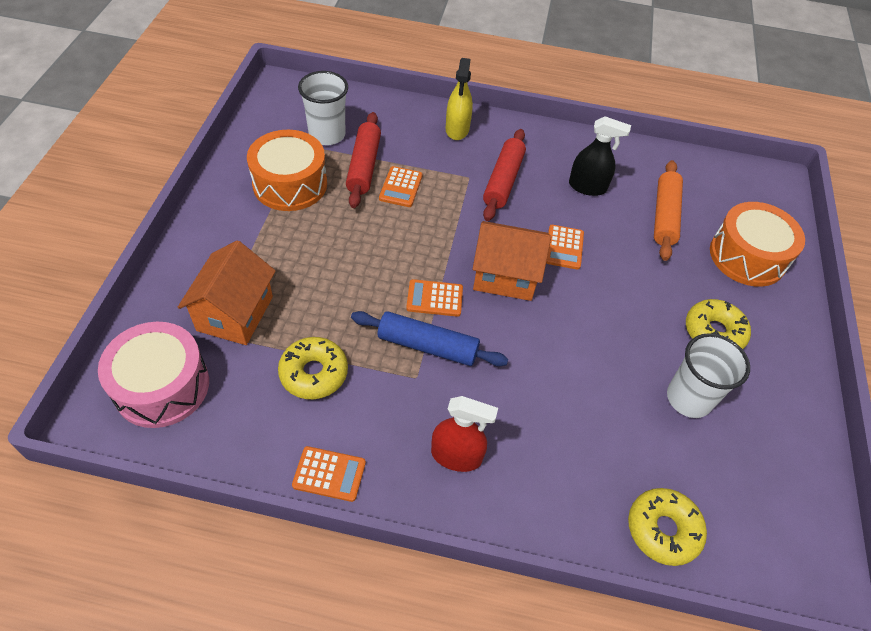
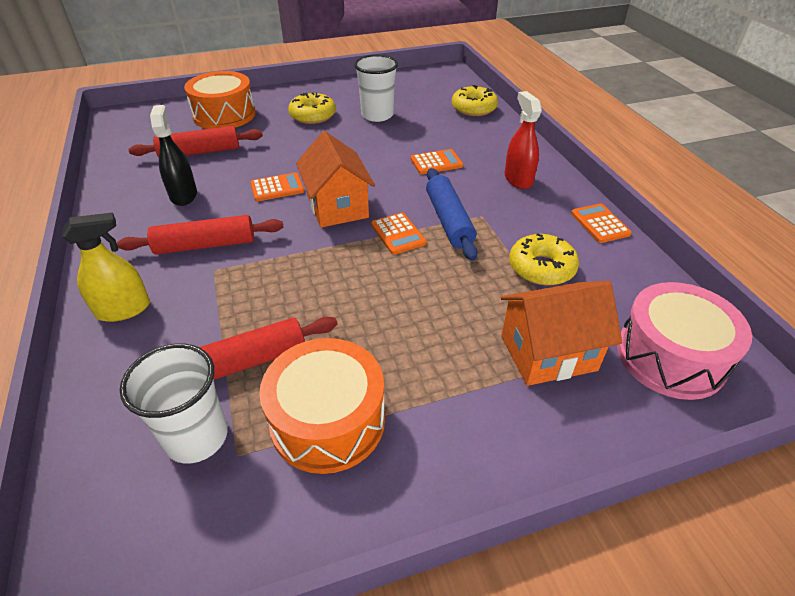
camera: 115 degrees left, 10 degrees down
(401, 187) = (264, 314): orange calculator -> orange calculator (436, 162)
(664, 216) = (200, 152): orange rolling pin -> red rolling pin

